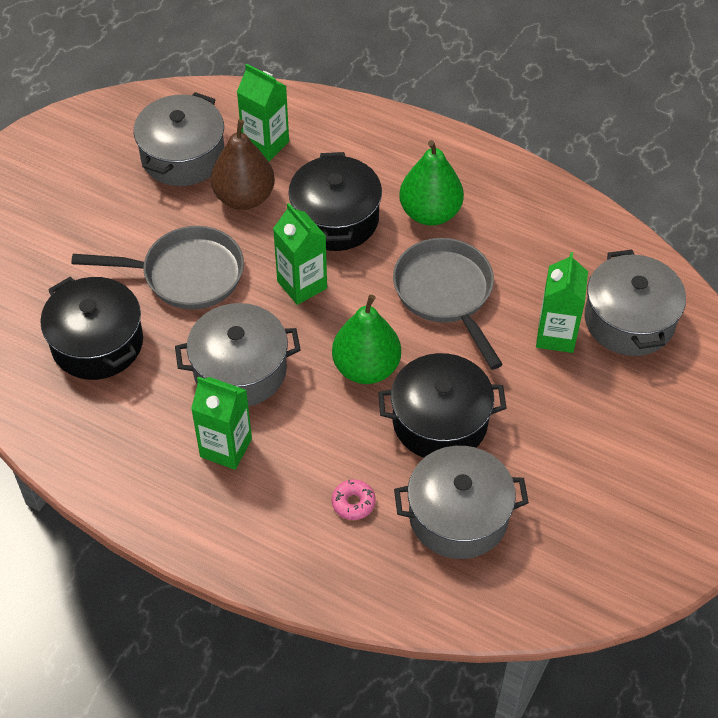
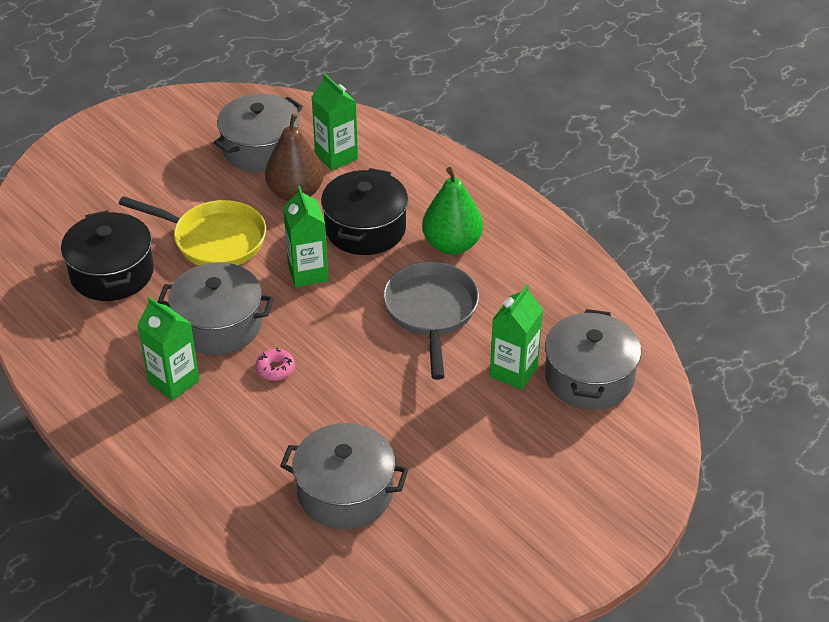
camera: 20 degrees right, 10 degrees down
(186, 274) = (214, 240): grey pan -> yellow pan
(353, 503) = (258, 455): pink donut -> pink donut (275, 369)
(366, 368) = (328, 352): green pear -> none
(440, 421) = (370, 412): black pot -> none

